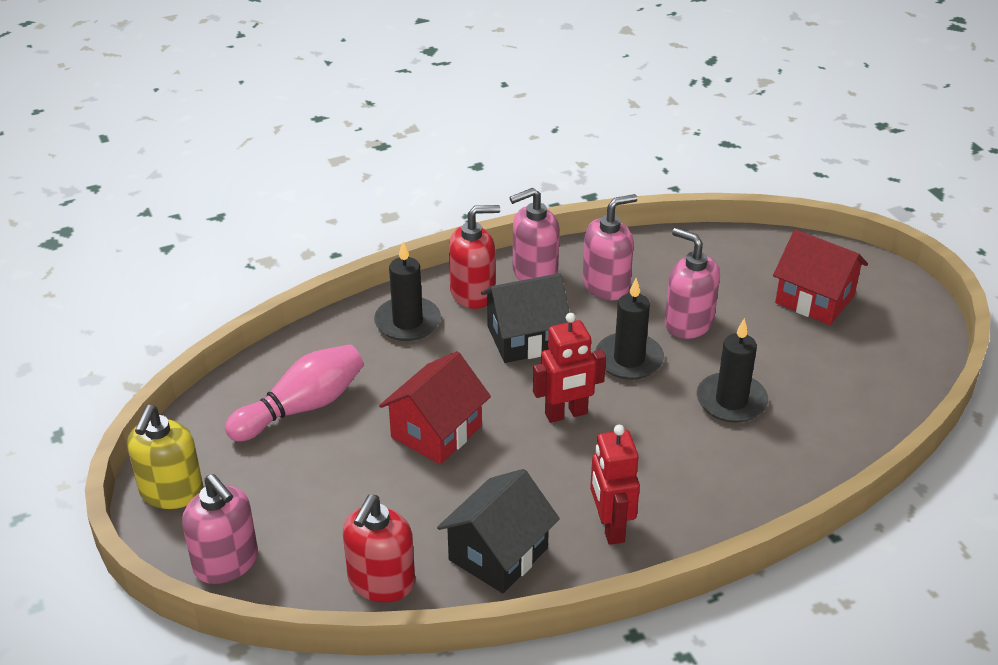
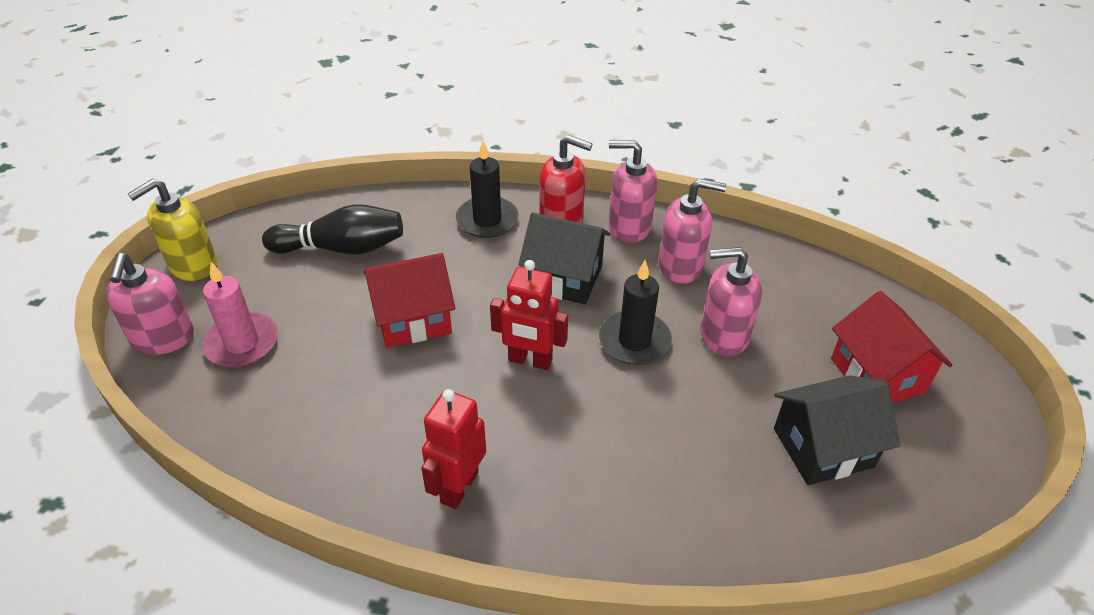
camera: 35 degrees right, 5 degrees up
(302, 407) = (342, 248): pink bowling pin -> black bowling pin
(307, 527) = (242, 343): none -> pink candle
(381, 582) = (239, 420): red soap dispenser -> none
(498, 554) = (346, 452): black house -> black house (823, 447)
(688, 323) = (723, 335): pink soap dispenser -> pink soap dispenser turned 75 degrees counterclockwise
(731, 401) = (692, 431): black candle -> none

